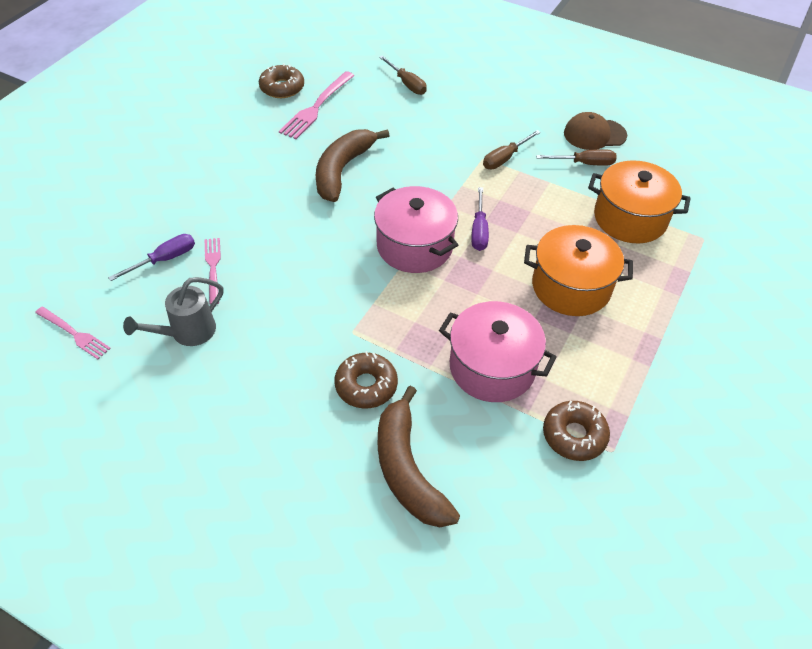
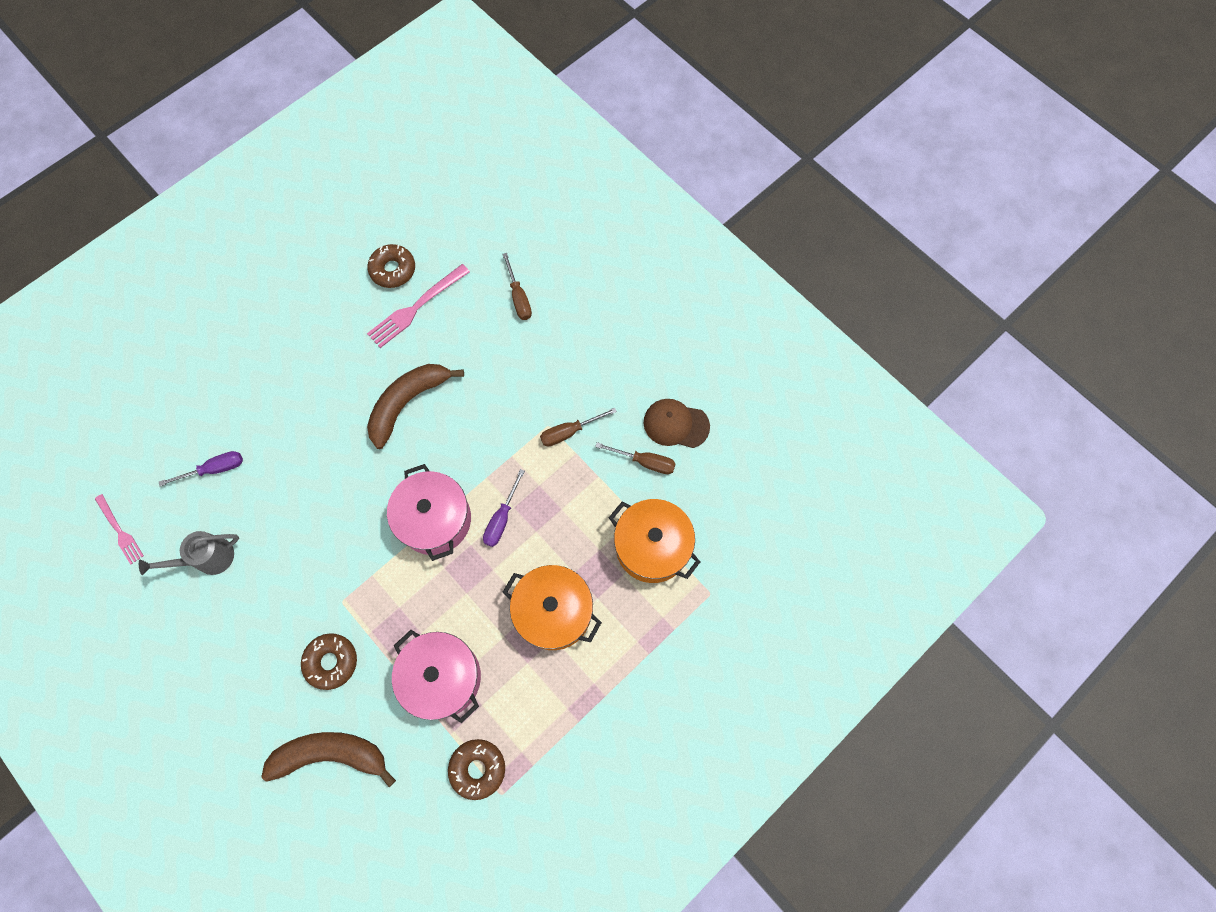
camera: 20 degrees right, 20 degrees up
(213, 267) = (252, 491): pink fork -> none
(407, 470) = (331, 755): brown banana -> brown banana turned 90 degrees clockwise

